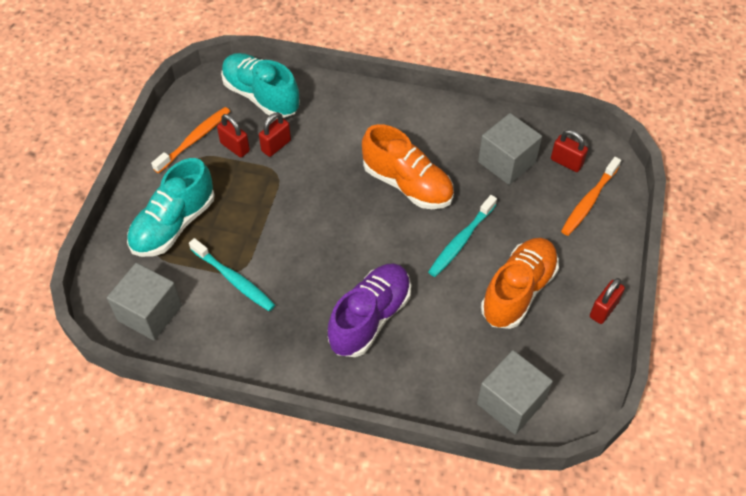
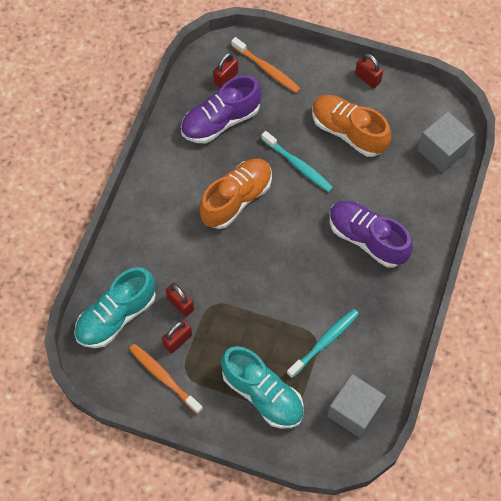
camera: 85 degrees left, 10 degrees up
(506, 162) = (221, 121): grey cube -> purple shoe

